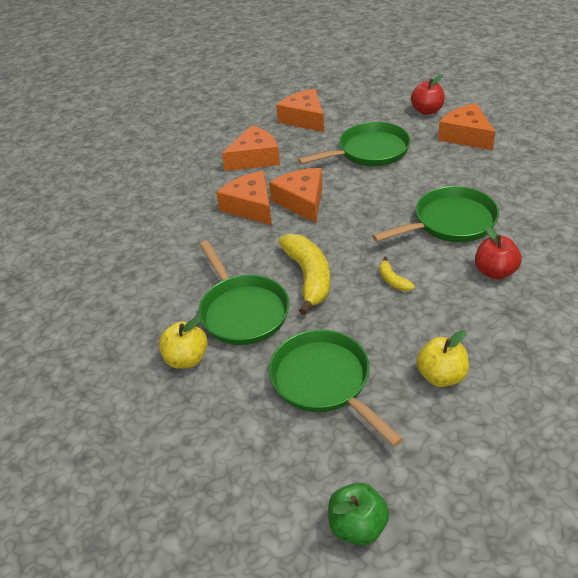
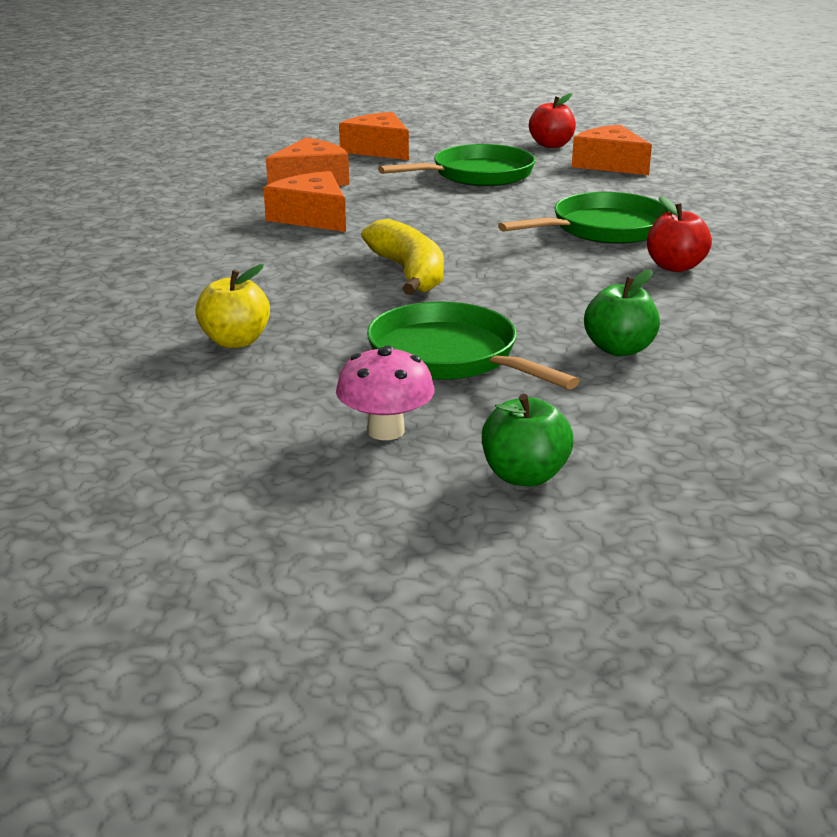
camera: 10 degrees left, 15 degrees down
(242, 311) = (314, 301): green pan -> none
(273, 468) = (385, 431): none -> pink mushroom
(302, 201) = (387, 213): orange cheese -> none
(393, 280) = (532, 274): yellow banana -> none
(441, 376) = (619, 349): yellow apple -> green apple

